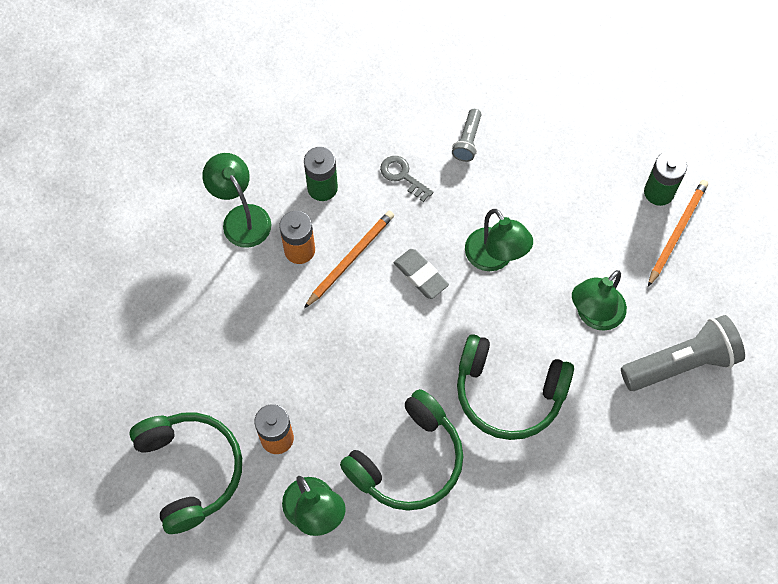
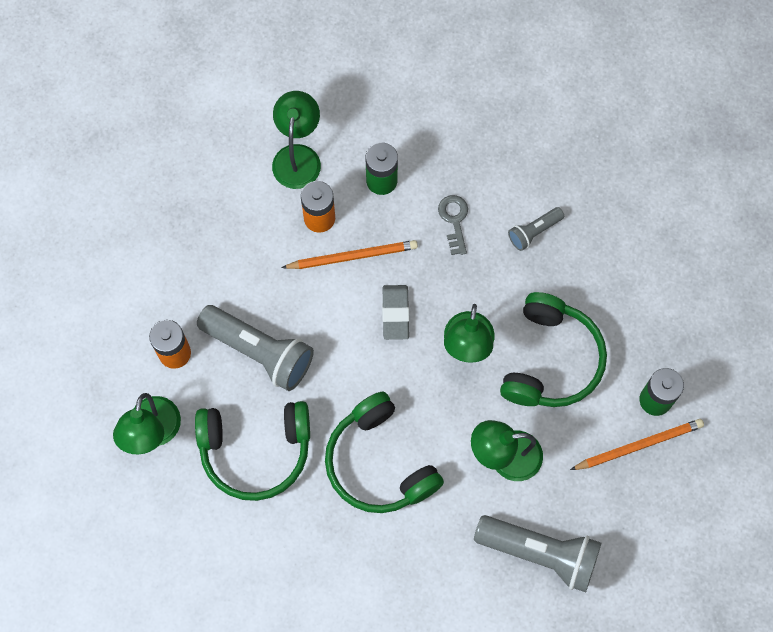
camera: 40 degrees right, 5 degrees up
(190, 471) = (92, 326): green headphones -> green headphones (551, 360)
(343, 384) = (259, 351): none -> grey flashlight

